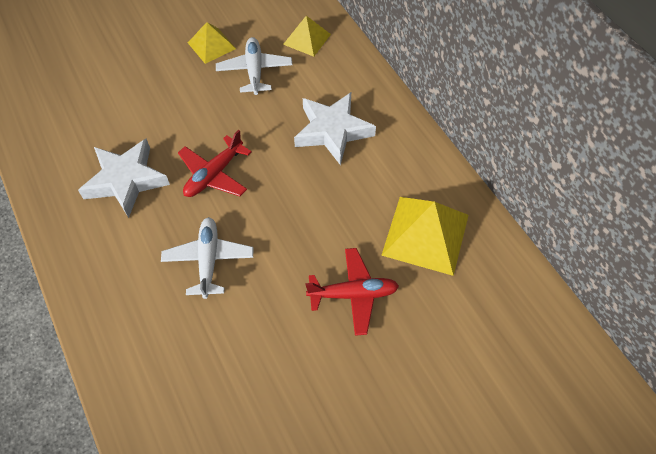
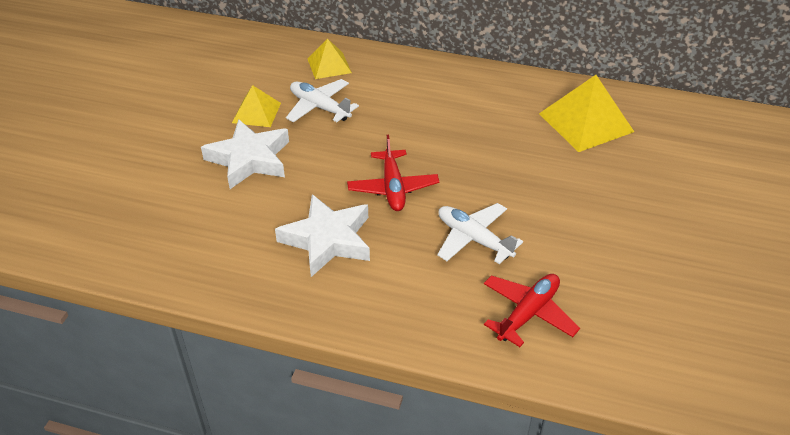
camera: 45 degrees left, 15 degrees down
(332, 131) = (436, 107): white star -> white star (249, 159)
(353, 294) = (596, 184): red plane -> red plane (528, 313)

